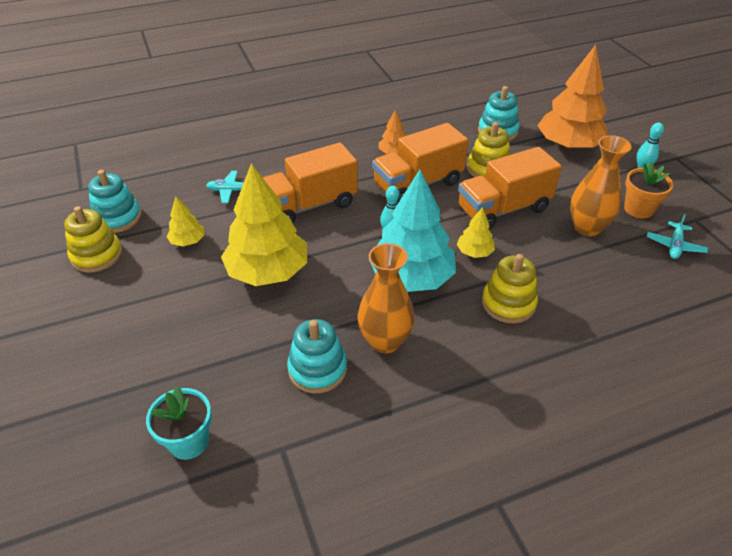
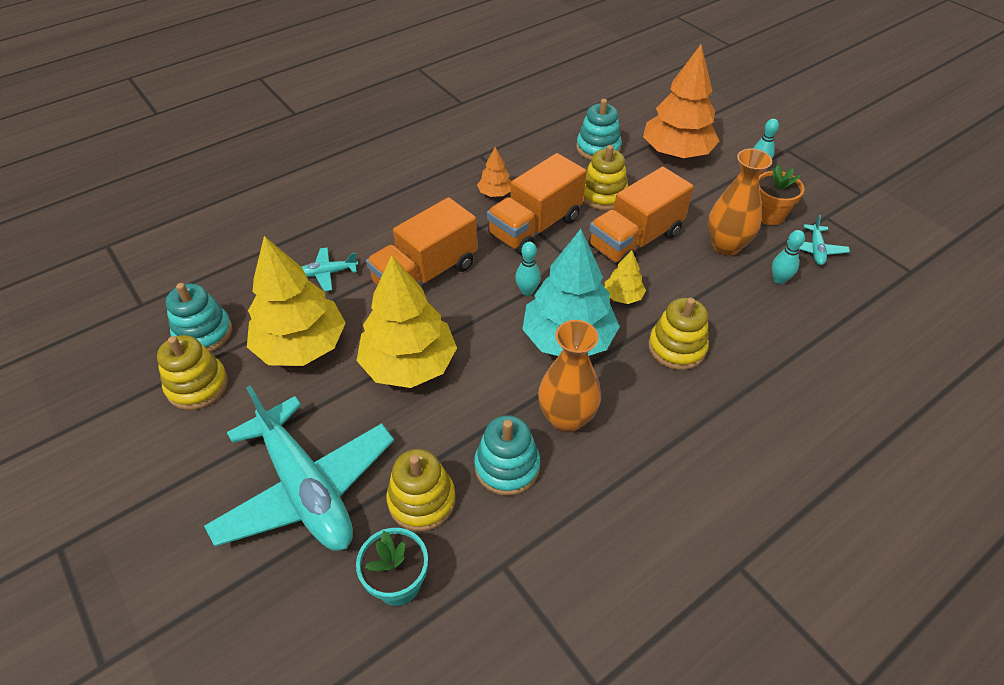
camera: 15 degrees left, 5 degrees up
(146, 349) = (306, 488): none -> turquoise plane
(187, 241) = (301, 346): yellow tree -> yellow tree, size x2.17
(235, 380) = (421, 500): none -> yellow stacking toy
(628, 264) = (779, 279): none -> turquoise bowling pin

